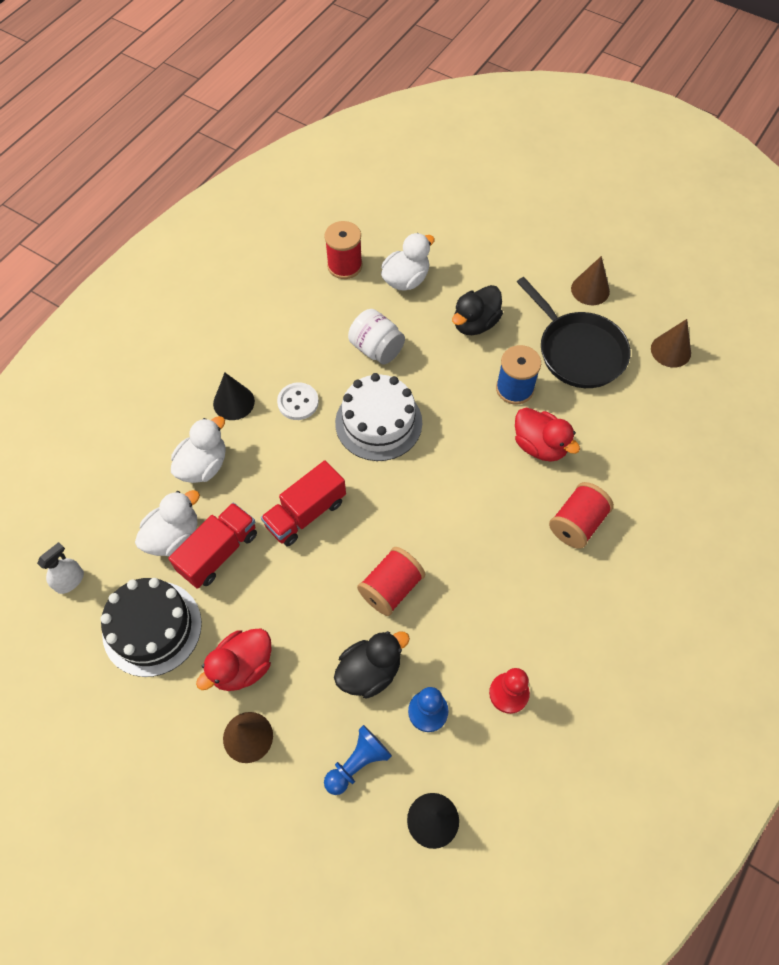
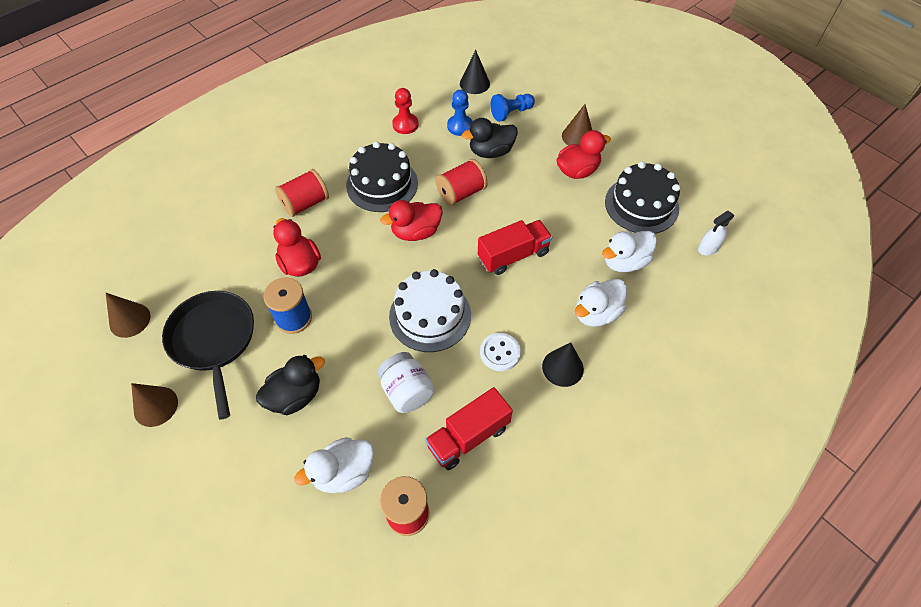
camera: 165 degrees left, 5 degrees down
(218, 552) = (588, 243): red truck -> red truck (468, 436)
(428, 516) = (416, 232): none -> red duck
(497, 576) = (382, 184): none -> black cake

